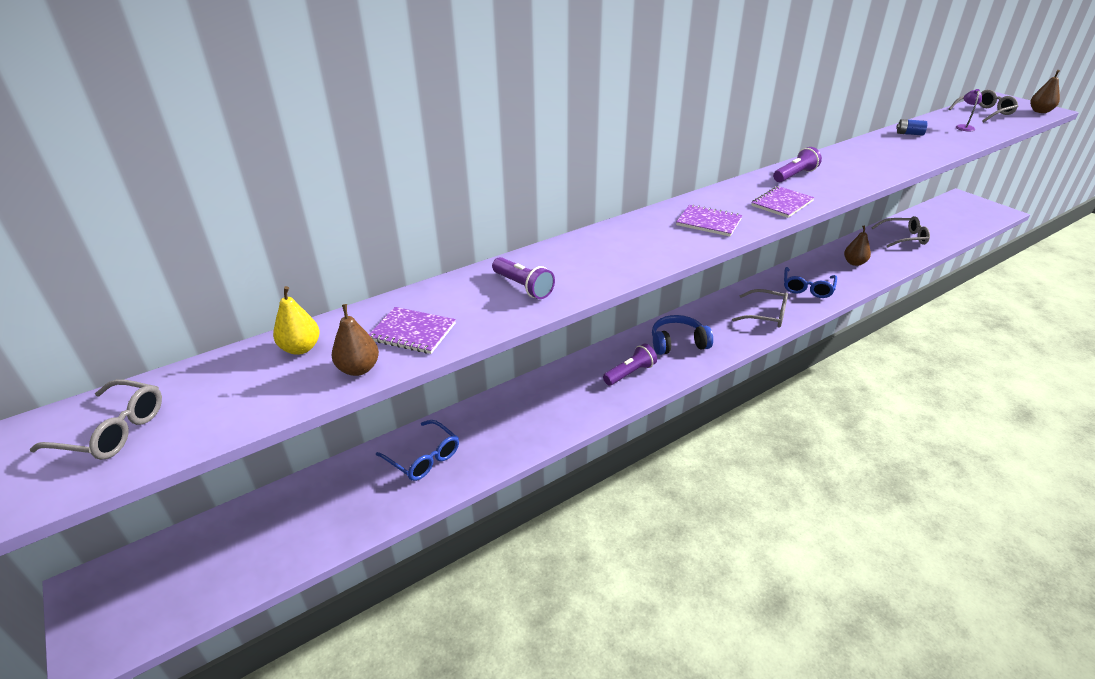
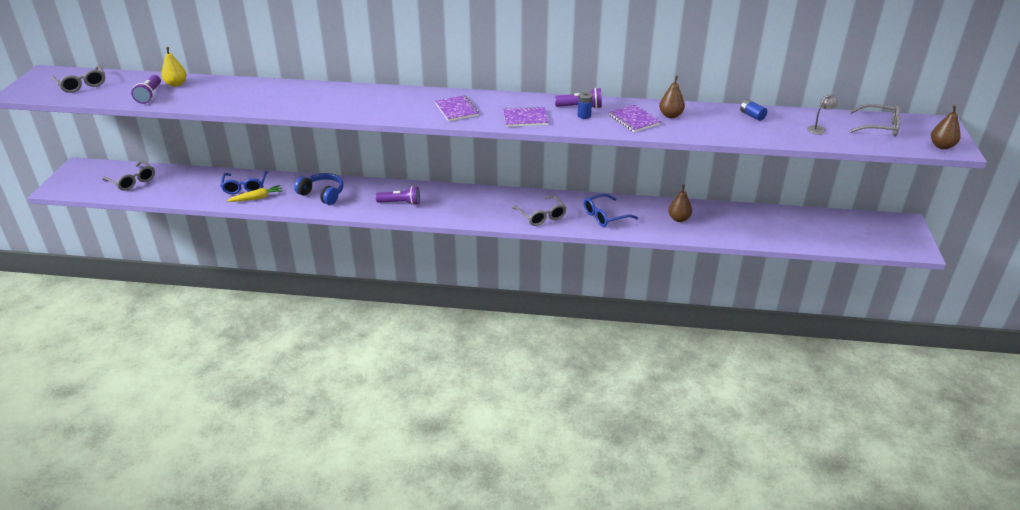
camera: 40 degrees right, 0 degrees up
(359, 369) = (180, 101): brown pear -> brown pear (670, 115)
(412, 332) = (222, 97): purple notebook -> purple notebook (634, 120)
(463, 463) = (257, 198): none -> yellow carrot
(523, 287) = (299, 99): purple flashlight -> purple flashlight (150, 95)
(678, 343) = (455, 202): blue headphones -> blue headphones (322, 194)
(815, 181) = (584, 115): none -> blue battery
(904, 238) = (764, 223): grey glasses -> grey glasses (132, 181)
(964, 127) = (819, 129): purple lamp -> grey lamp

